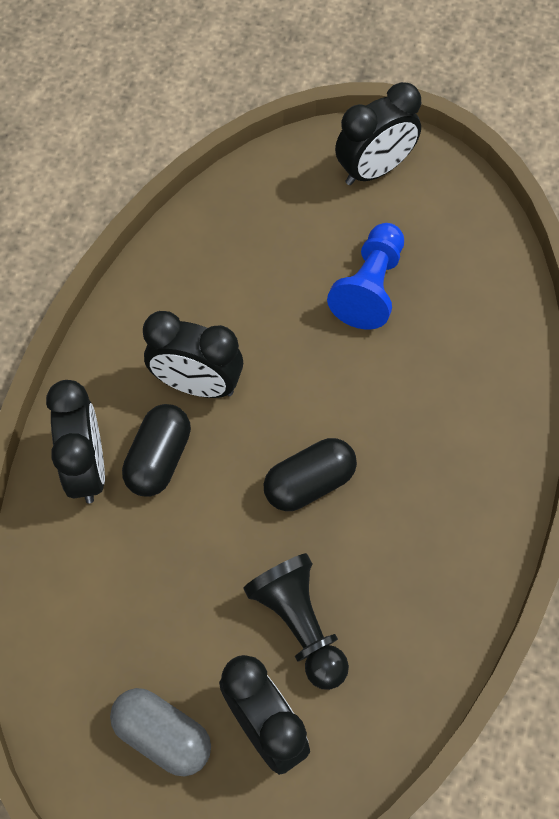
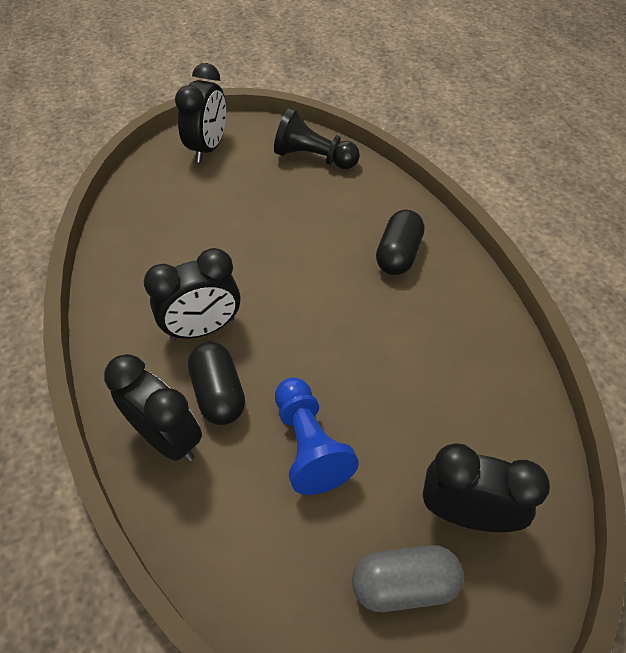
camera: 40 degrees left, 10 degrees down
(299, 625) = (419, 426): black pawn -> black pawn (313, 158)
(309, 483) = (337, 335): black capsule -> black capsule (398, 254)
(370, 287) = (265, 206): blue pawn -> blue pawn (309, 445)

